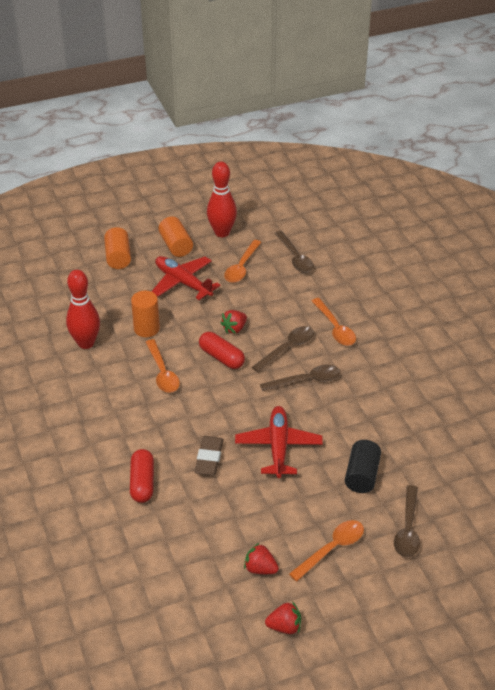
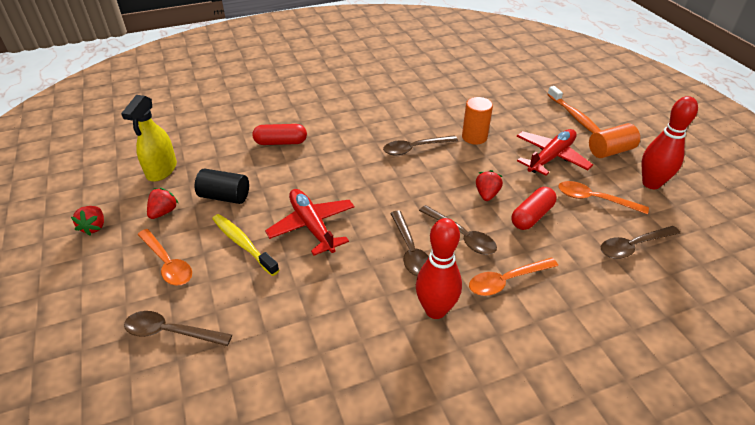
camera: 90 degrees right, 0 degrees up
(86, 343) = (448, 105): red bowling pin -> red bowling pin (435, 310)
(118, 257) = (574, 116): orange cylinder -> orange toothbrush
(162, 373) = (415, 148): orange spoon -> brown spoon
(188, 588) = (161, 170): none -> yellow spray bottle
(209, 458) = (302, 179): brown eraser -> none
(221, 357) = (440, 185): red capsule -> red capsule (532, 216)
(234, 329) = (486, 194): red strawberry -> red strawberry turned 60 degrees clockwise
(278, 446) = (312, 226): red plane -> red plane turned 120 degrees counterclockwise
(303, 495) = (243, 244): none -> yellow toothbrush
(362, 475) = (259, 294): black cylinder -> black cylinder (225, 196)

